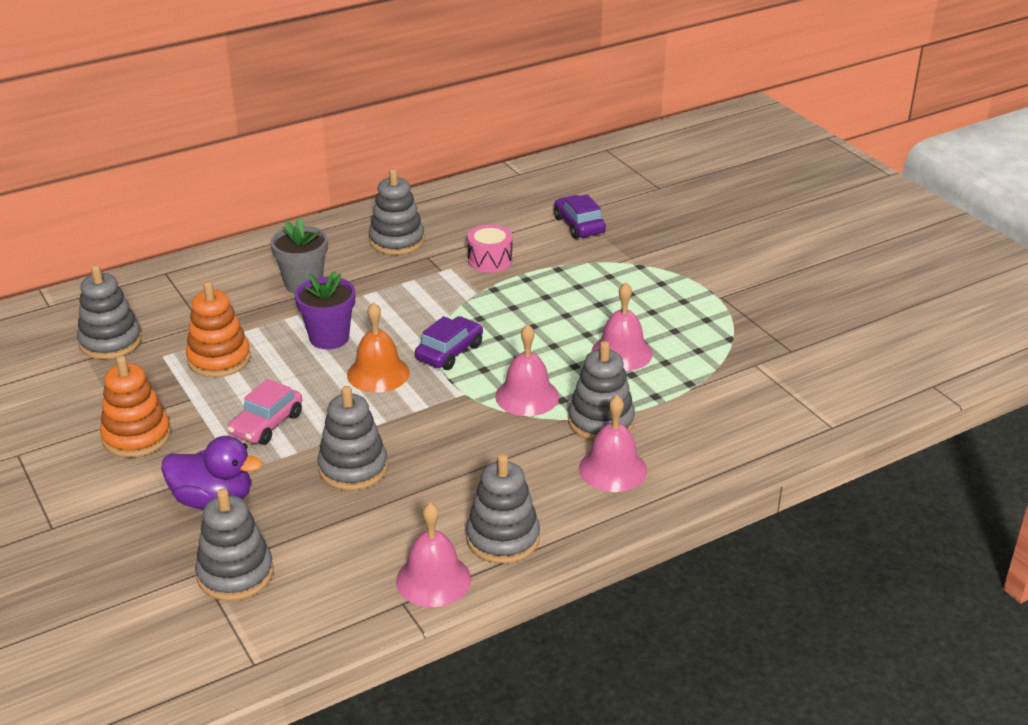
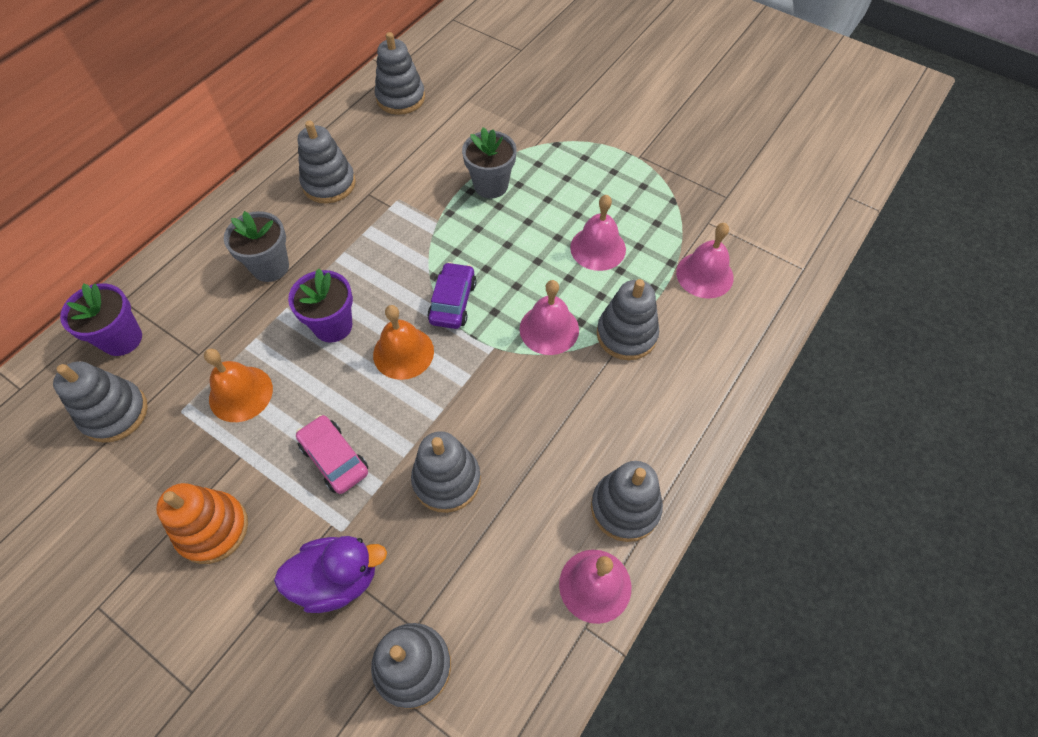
camera: 25 degrees left, 25 degrees up
(148, 297) = (122, 339): none -> purple flower pot
(219, 359) = (241, 393): orange stacking toy -> orange bell
(266, 424) = (334, 459): pink car -> pink car turned 135 degrees clockwise
(490, 260) = (426, 179): pink drum -> none
(509, 196) = (400, 98): none -> grey stacking toy
(549, 280) = (491, 185): none -> grey flower pot
(579, 225) = (479, 113): purple car -> none
(612, 469) = (667, 386): pink bell -> pink bell (704, 275)

